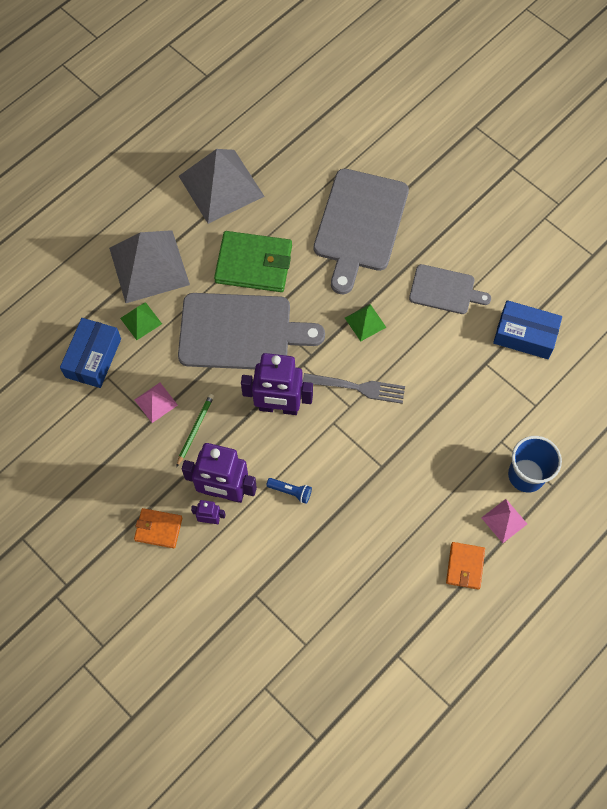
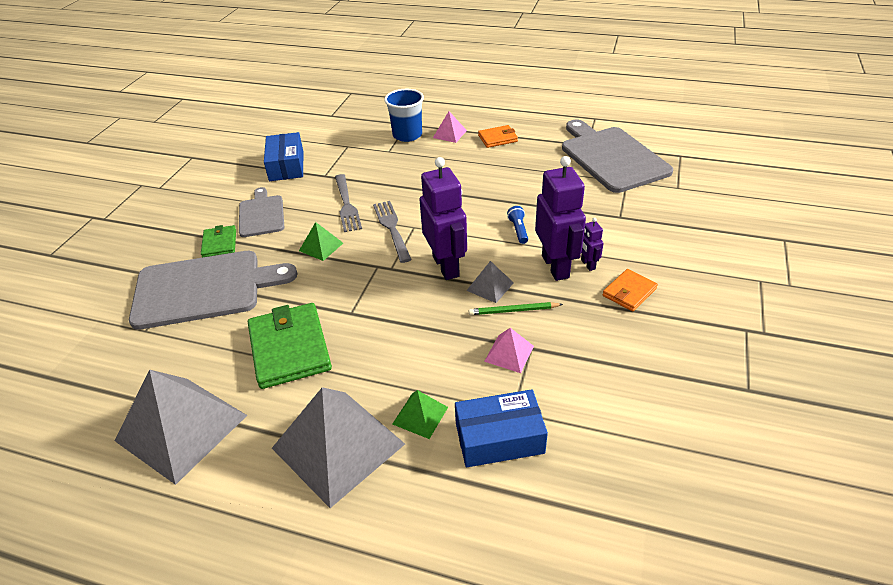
camera: 115 degrees left, 25 degrees down
(158, 529) = (629, 292): orange wallet -> orange wallet turned 60 degrees clockwise
(233, 427) = (490, 286): none -> grey pyramid
(241, 332) = (382, 323): grey cutting board -> grey cutting board (611, 157)
(417, 248) = (219, 244): none -> green wallet
(419, 364) = (346, 205): none -> grey fork

